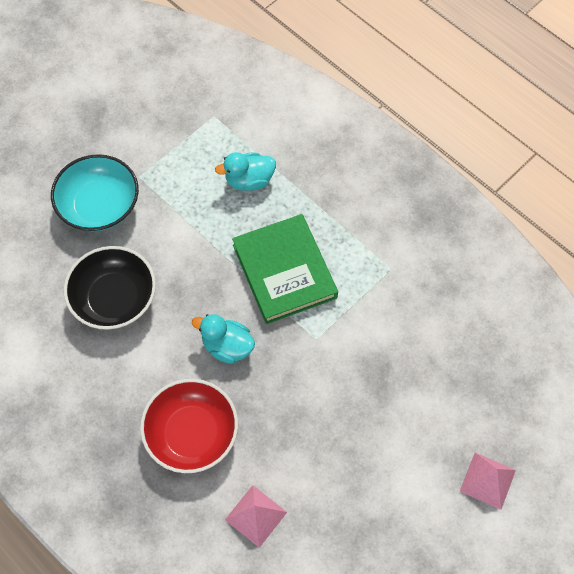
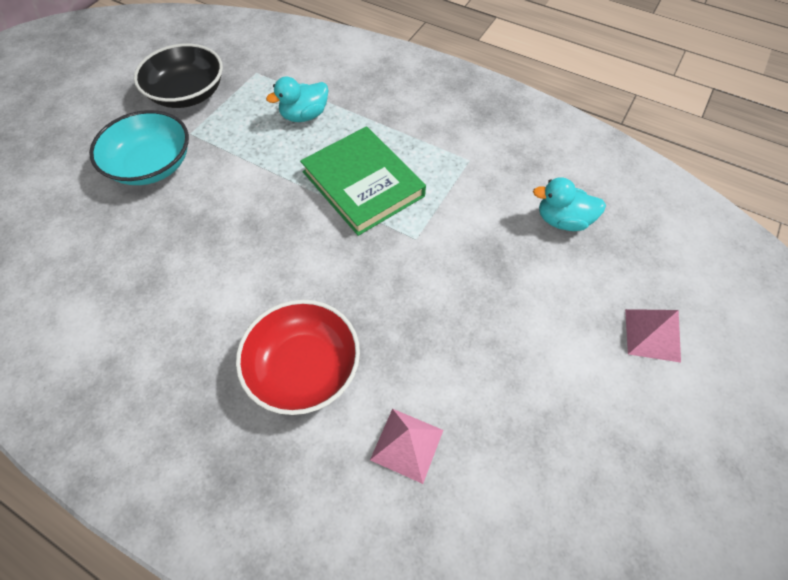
camera: 15 degrees left, 5 degrees down
(114, 298) = (183, 247): black bowl -> black bowl (188, 94)
(227, 346) = (322, 266): turquoise duck -> turquoise duck (562, 220)

